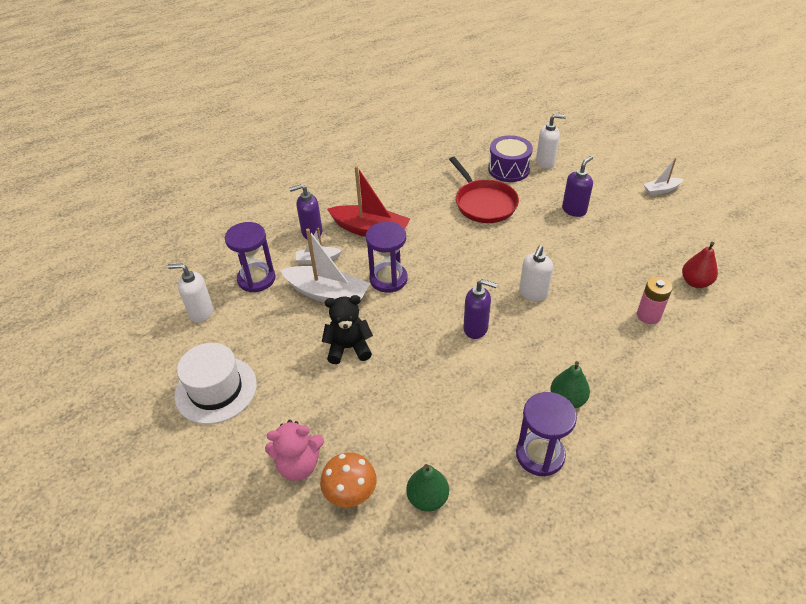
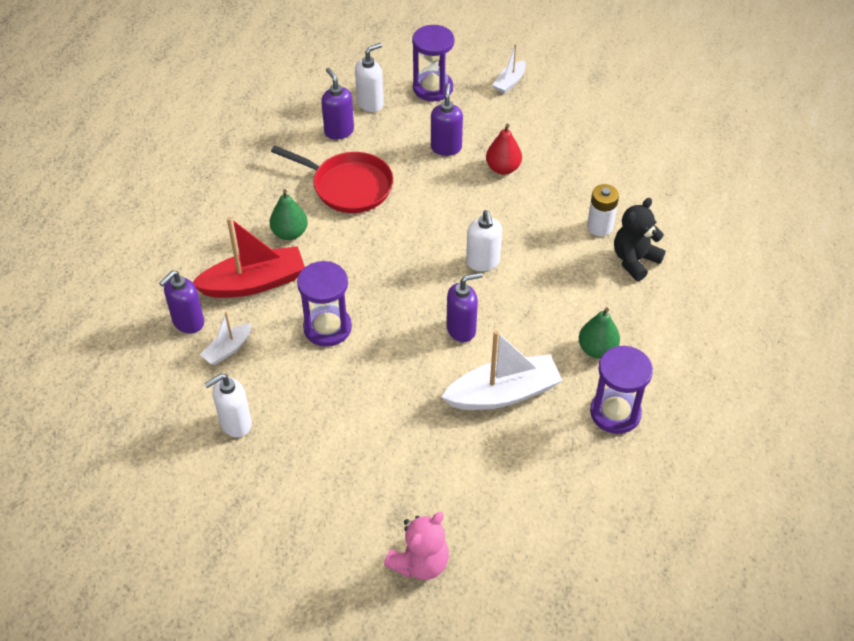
camera: 40 degrees left, 5 degrees up
(201, 312) = (155, 486): white soap dispenser -> white soap dispenser (235, 423)
(216, 389) = (262, 551): white hat -> none
(256, 279) = (179, 411): purple hourglass -> purple hourglass (433, 88)
(327, 294) = (278, 381): white boat -> white boat (503, 393)
(348, 348) = (357, 424): black teddy bear -> black teddy bear (634, 260)
(350, 494) = (491, 554): orange mushroom -> none
(427, 498) = (558, 512): green pear -> green pear (290, 233)
(508, 169) = (339, 131): purple drum -> purple soap dispenser
(648, 315) = (599, 227): pink battery -> white battery
(695, 282) = (613, 170): red pear -> red pear (503, 168)

